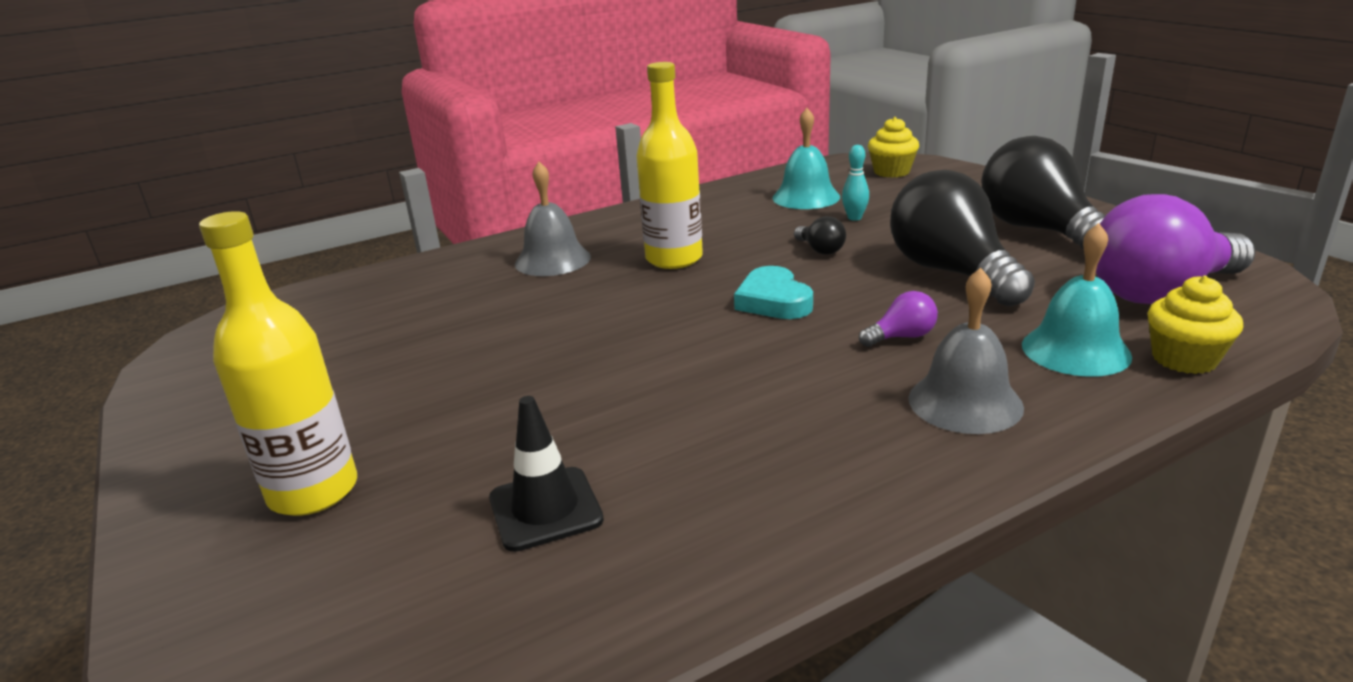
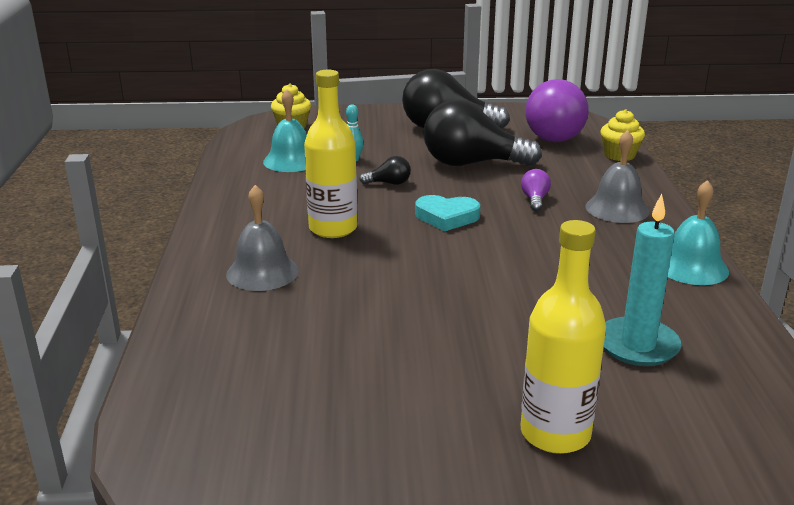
camera: 65 degrees left, 0 degrees up
(545, 509) = (637, 345): black traffic cone -> turquoise candle
(1075, 350) = (590, 170): turquoise bell -> turquoise bell (691, 267)

